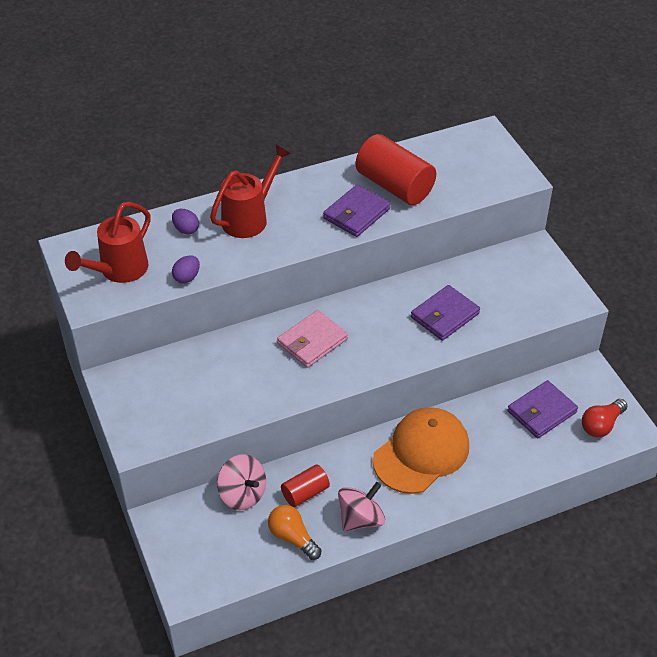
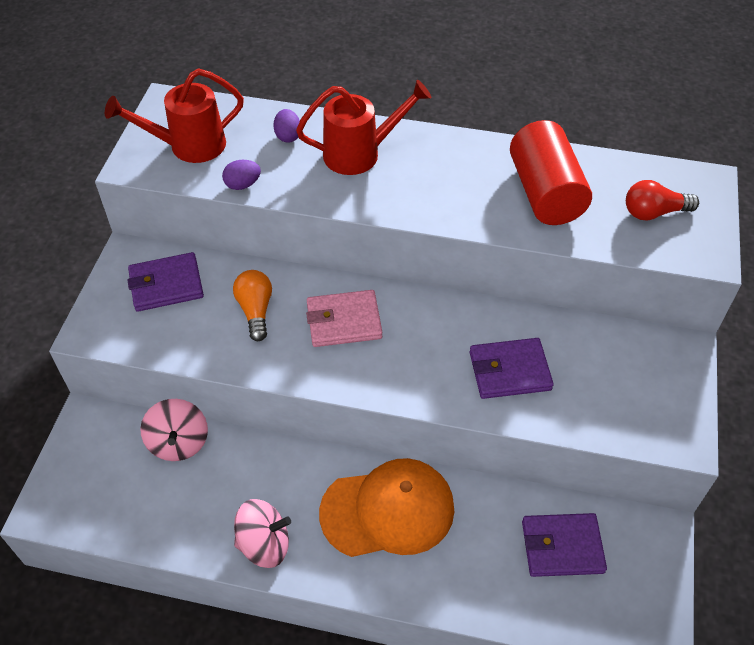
camera: 35 degrees right, 5 degrees up
(292, 537) = (183, 519): orange light bulb -> orange light bulb (255, 310)
(305, 493) = (236, 479): red cylinder -> none
(356, 214) = (475, 203): purple wallet -> purple wallet (166, 285)
(601, 425) = (622, 609): red light bulb -> red light bulb (654, 212)

